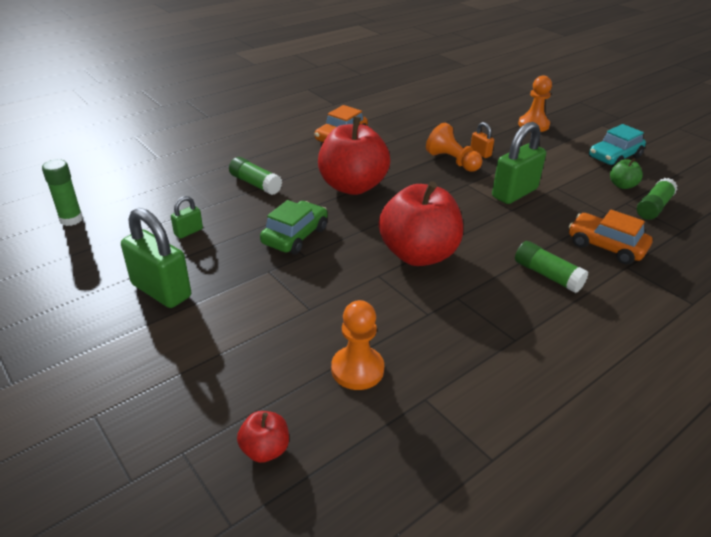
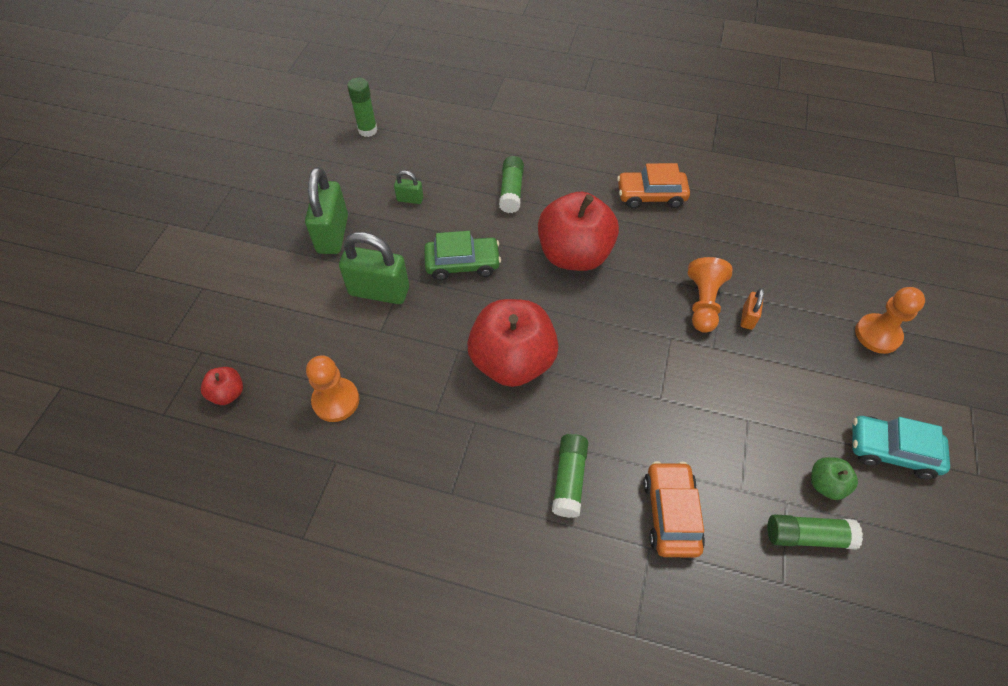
camera: 55 degrees right, 20 degrees up
(514, 193) = (695, 386): green padlock -> green padlock (379, 291)

